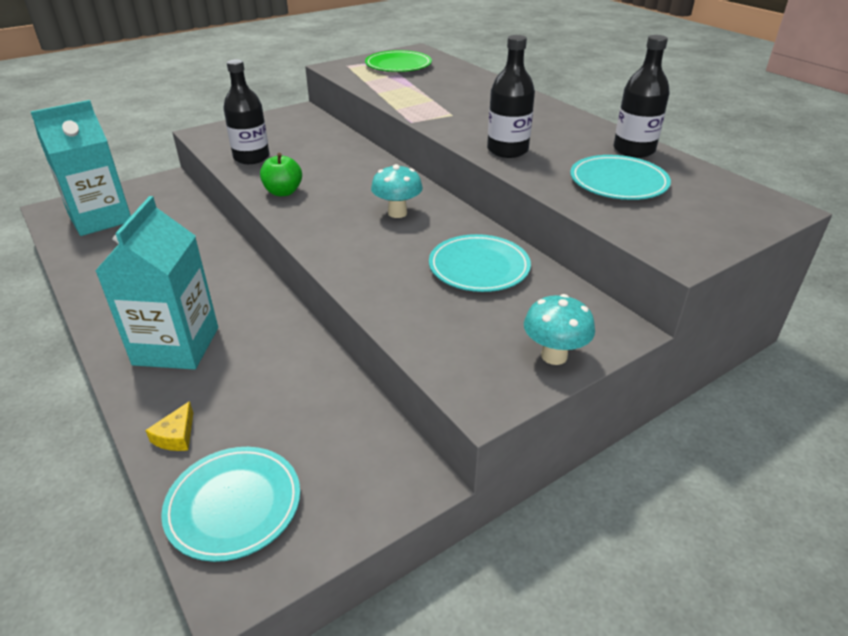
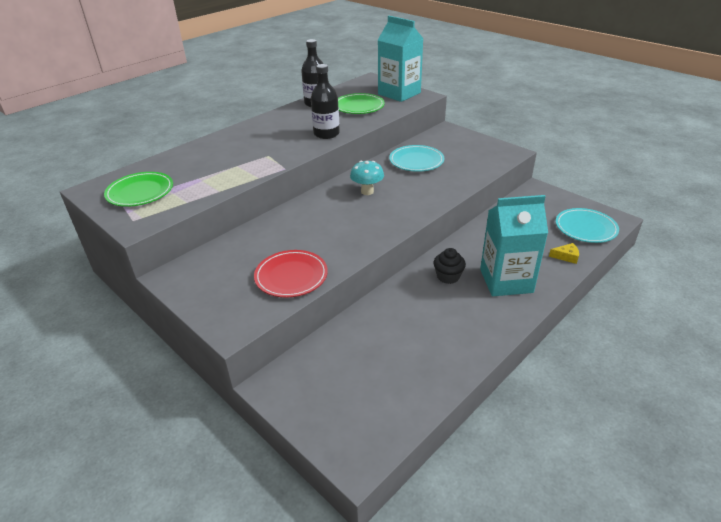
camera: 100 degrees left, 0 degrees up
(100, 218) = (366, 403): turquoise carton -> turquoise carton (399, 93)
(225, 297) = (448, 276): none -> black cupcake
(251, 157) = (291, 276): black bottle -> red plate
(283, 192) = (352, 242): green apple -> none
(554, 356) = (474, 141): turquoise mushroom -> none
(618, 182) = (359, 106): turquoise plate -> green plate

